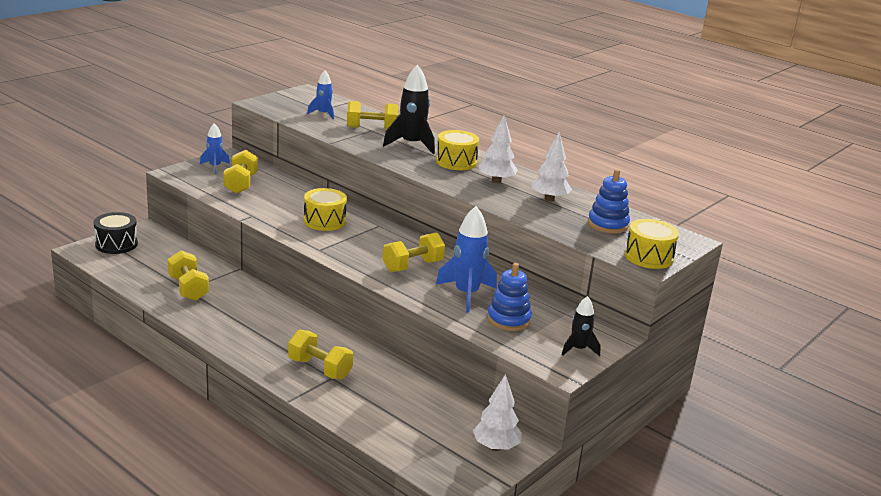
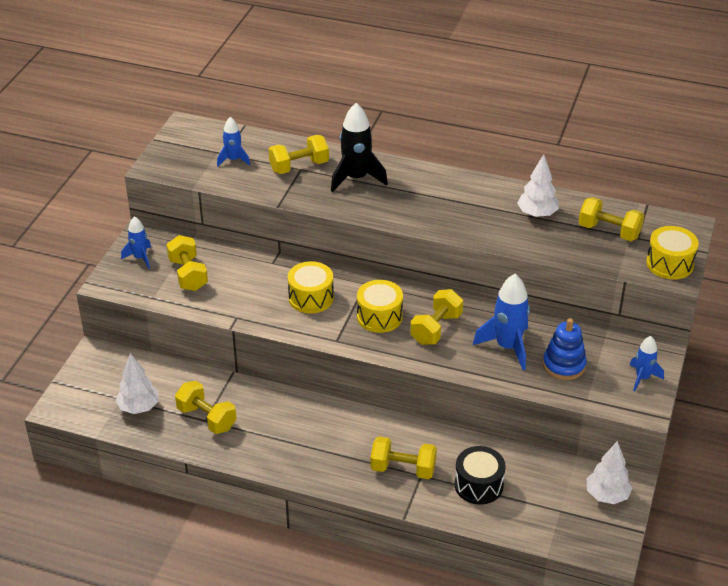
camera: 20 degrees left, 15 degrees up
(116, 244) = (85, 386): black drum -> black drum (478, 485)
(456, 162) = (417, 190): yellow drum -> yellow drum (379, 316)
(496, 181) = (473, 205): white tree -> white tree (139, 407)
(578, 349) = (642, 378): black rocket -> blue rocket
(608, 224) = (609, 231): blue stacking toy -> yellow dumbbell

